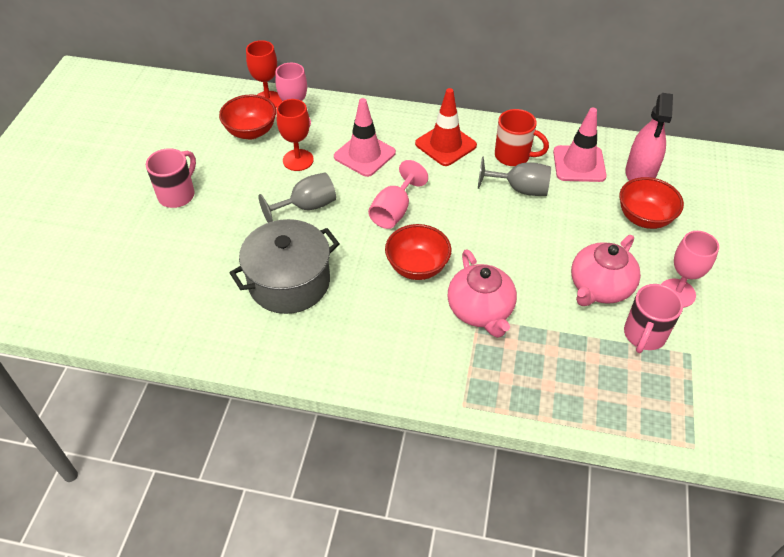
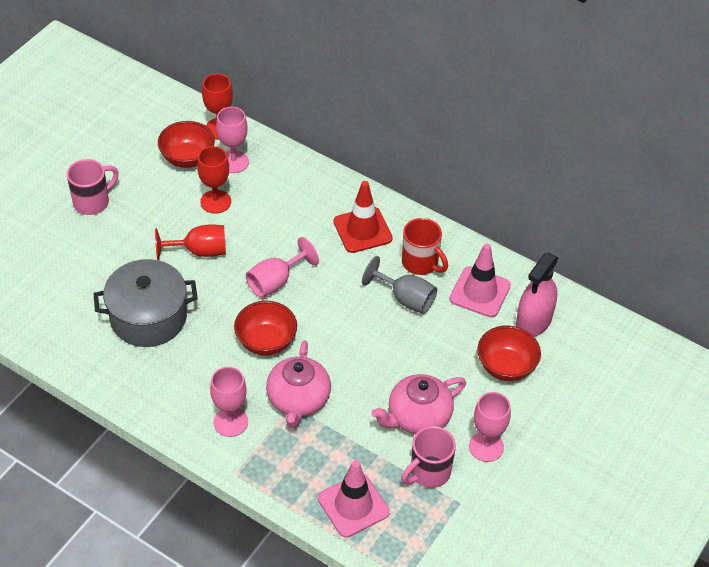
camera: 20 degrees right, 0 degrees up
(306, 207) = (199, 251): grey goblet -> red goblet
(364, 155) = (280, 216): pink traffic cone -> pink traffic cone (353, 505)
(428, 355) = (230, 422): none -> pink goblet

